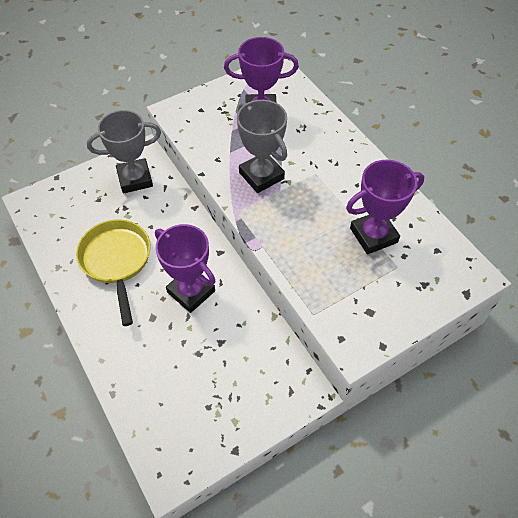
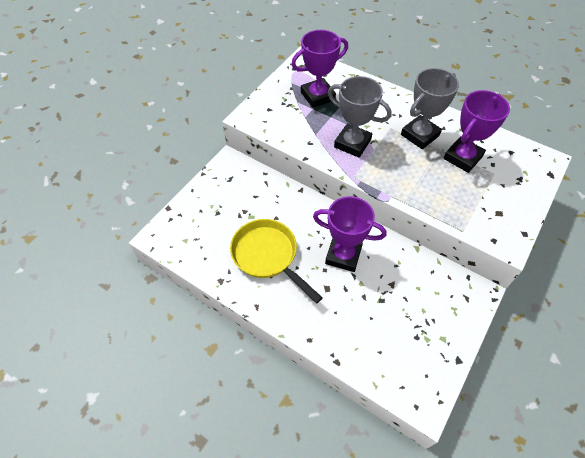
camera: 25 degrees left, 0 degrees up
(135, 179) = (237, 185): grey trophy -> grey trophy (420, 135)

